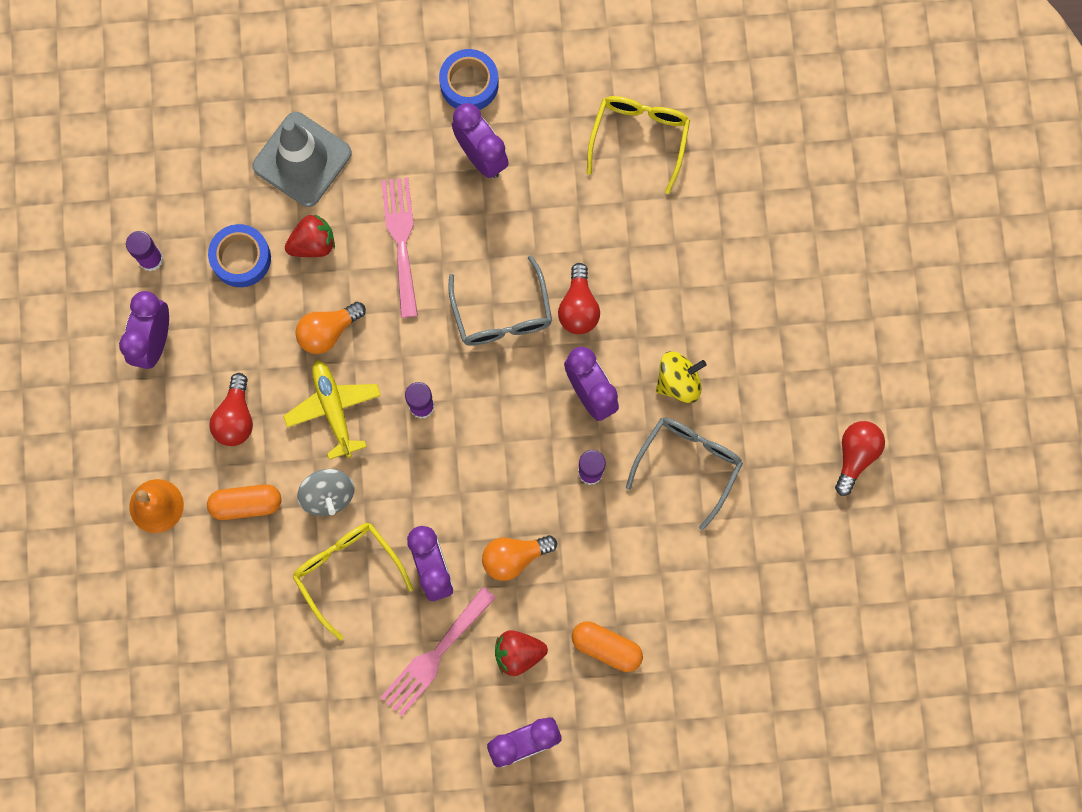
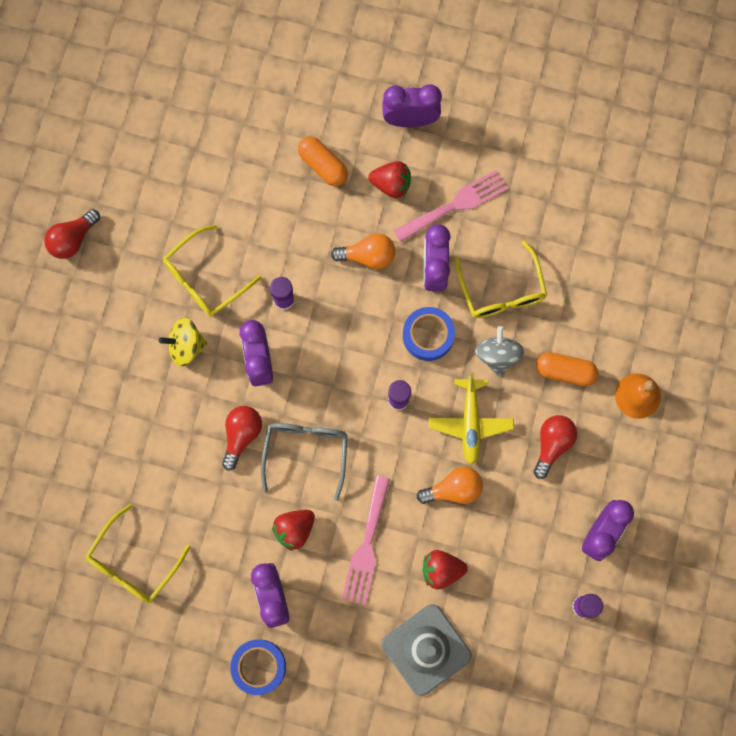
camera: 160 degrees left, 0 degrees up
(241, 258) = (506, 579): blue tape -> blue tape (428, 335)
(484, 230) = (294, 529): none -> red strawberry
(688, 464) = (205, 278): grey glasses -> yellow glasses

